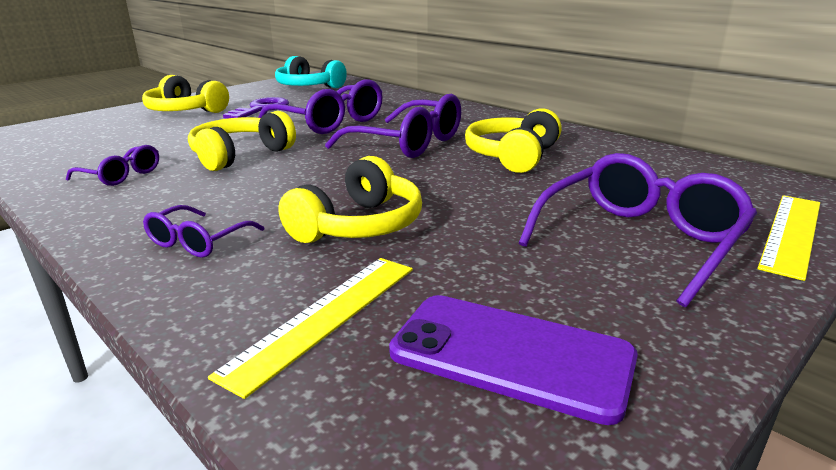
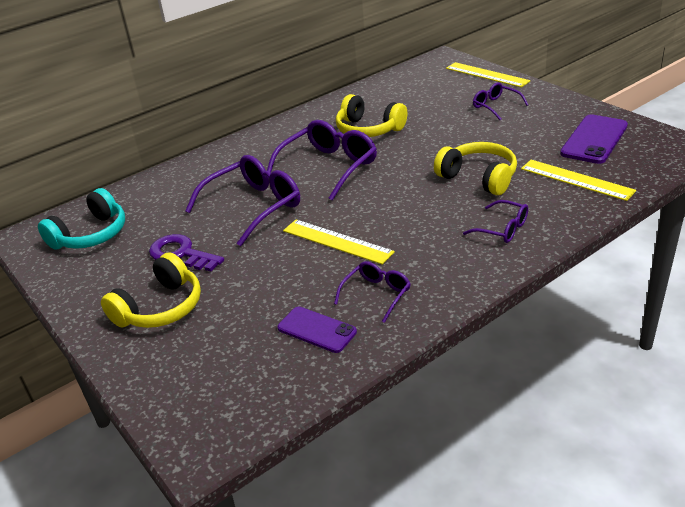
camera: 80 degrees left, 10 degrees up
(92, 156) = (316, 330): none -> purple phone
(240, 155) = (337, 241): yellow headphones -> yellow ruler
(639, 241) = (496, 106): purple glasses -> purple glasses, size x0.54

